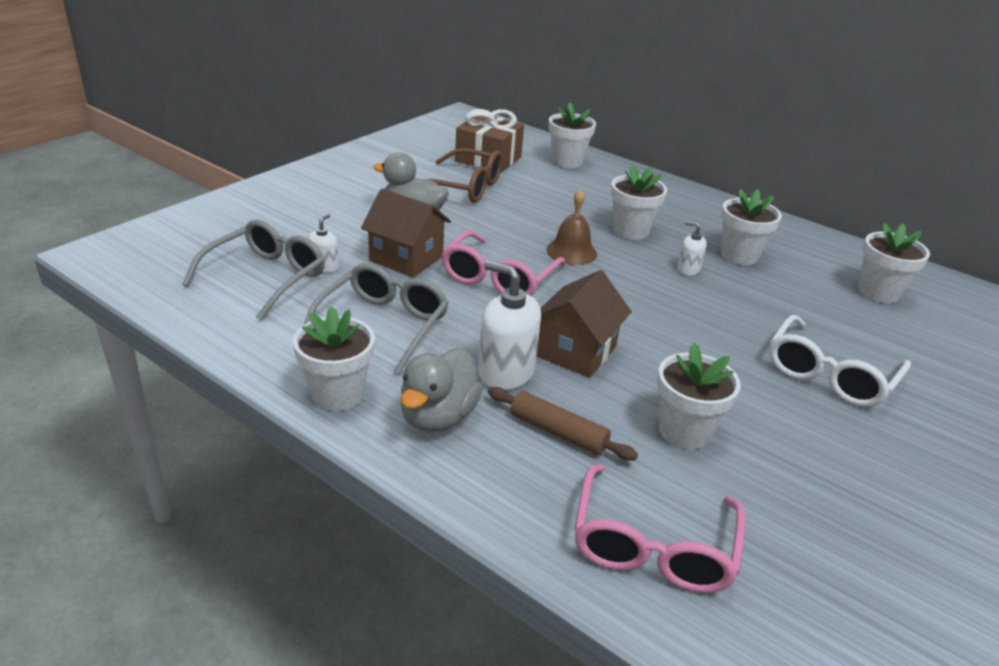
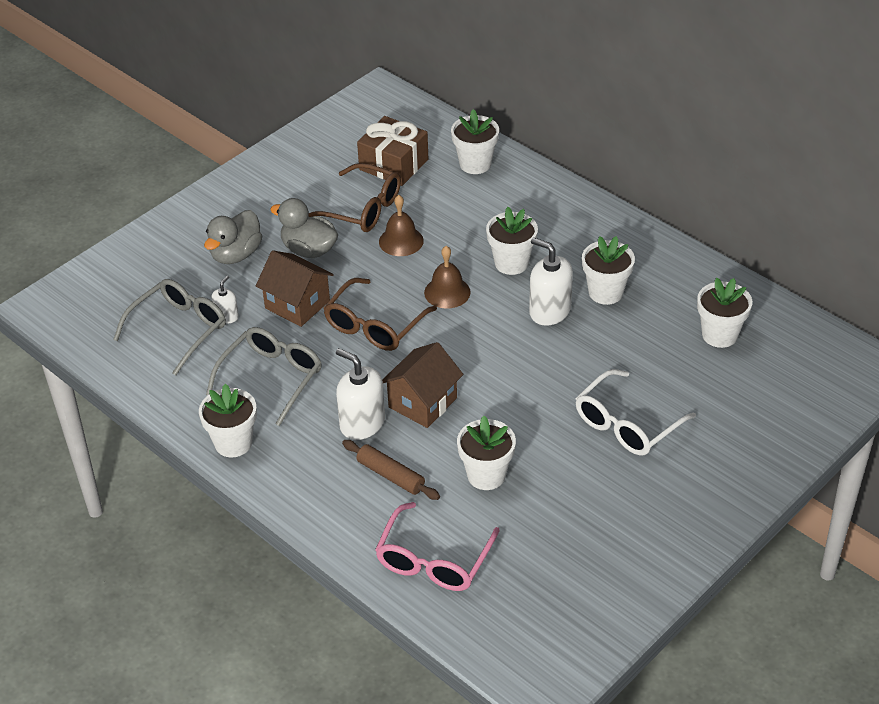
camera: 10 degrees right, 10 degrees up
(438, 417) = (305, 462): grey duck -> grey duck (236, 254)
(499, 278) = (374, 325): pink glasses -> brown glasses
(510, 211) = (401, 241): none -> brown bell
(688, 269) = (549, 311): white soap dispenser -> white soap dispenser, size x1.88

